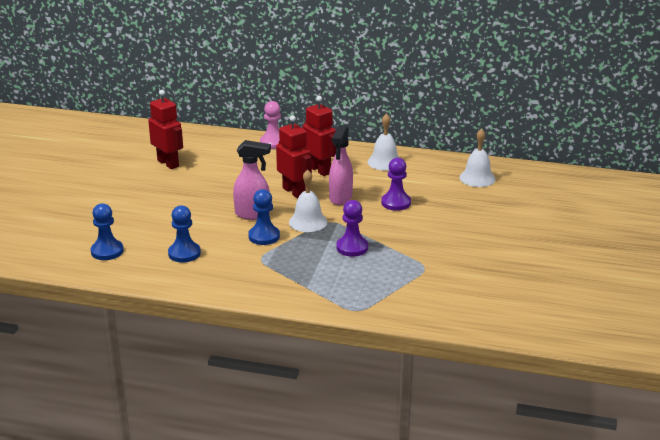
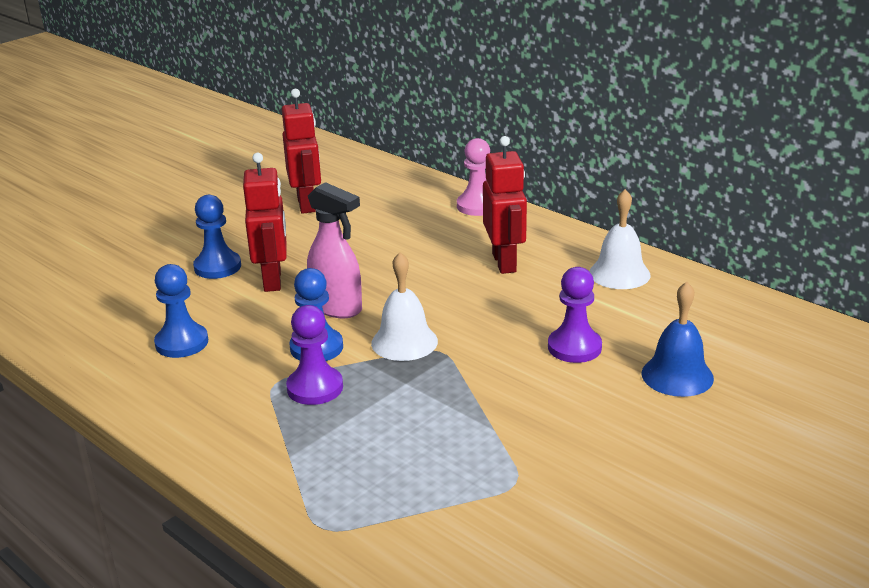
camera: 30 degrees right, 0 degrees up
(107, 251) = (93, 310): blue pawn -> blue pawn (217, 267)
(294, 192) = (432, 288): red robot -> red robot (273, 280)
(340, 198) = (493, 315): pink spray bottle -> none
(352, 248) = (428, 407): purple pawn -> purple pawn (315, 388)
(455, 203) = (677, 375): none -> blue bell
(477, 178) = (758, 340): white bell -> none

